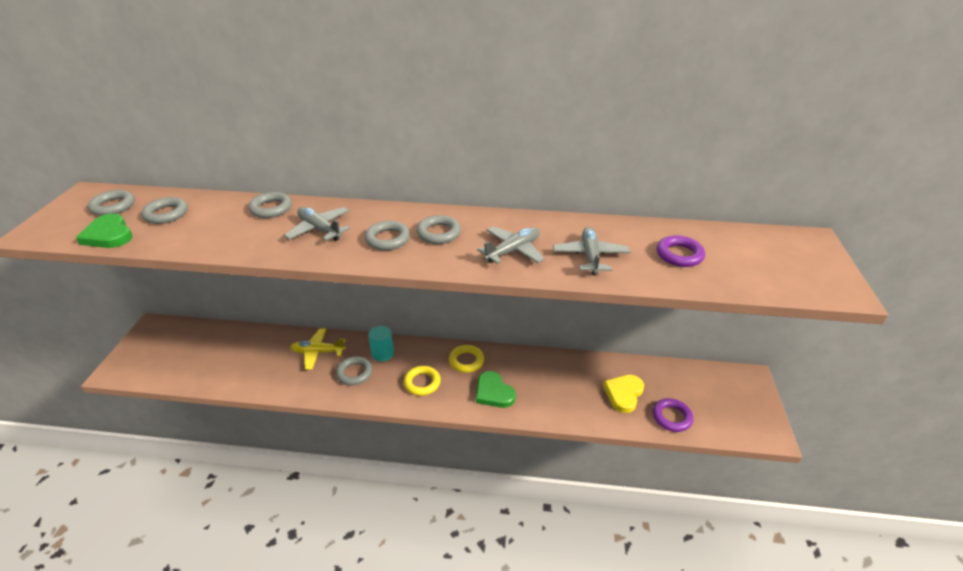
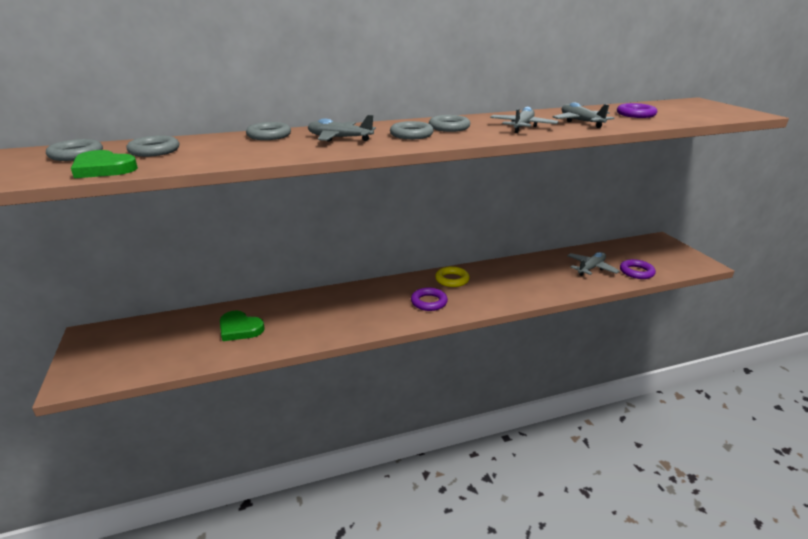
camera: 25 degrees left, 10 degrees down
(318, 352) = (307, 307): yellow plane -> none
(354, 373) = (359, 312): grey ring -> none
(382, 353) = (372, 293): turquoise cylinder -> none
(422, 383) = (429, 302): yellow ring -> purple ring
(493, 392) = (495, 292): green heart -> green heart (240, 329)
(623, 394) = (591, 268): yellow heart -> grey plane

